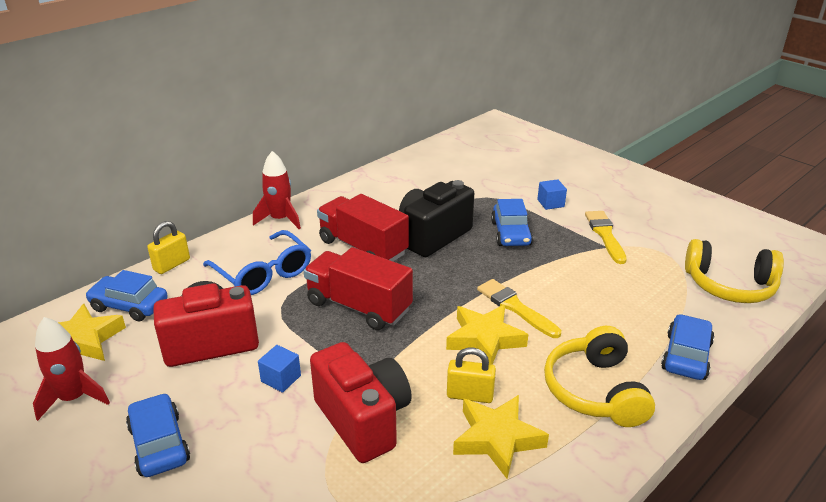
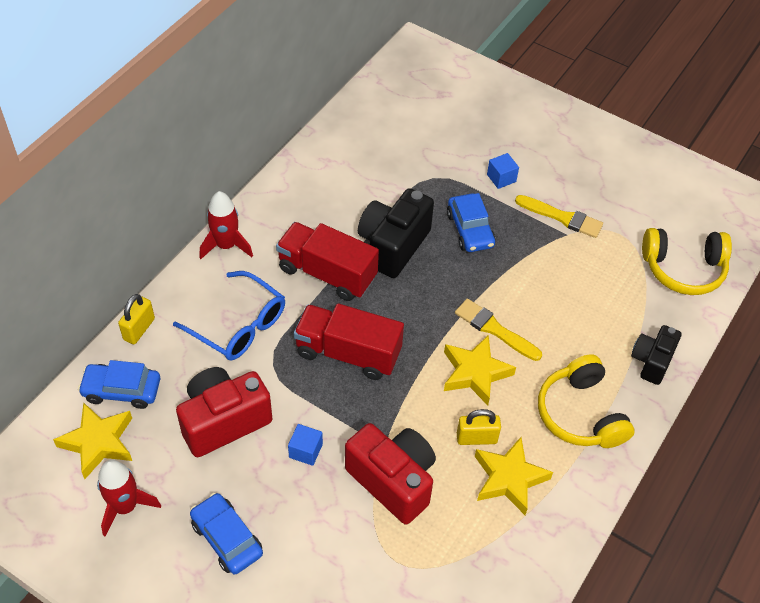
camera: 15 degrees left, 20 degrees up
(605, 235) = (562, 217): yellow brush -> yellow brush turned 135 degrees clockwise
(686, 356) = (651, 361): blue car -> black camera

